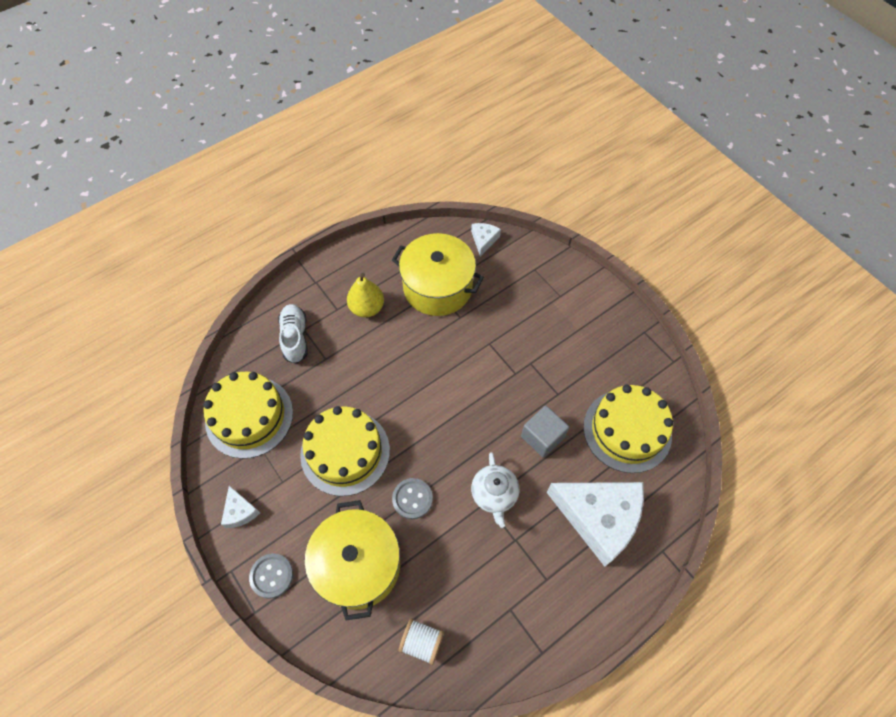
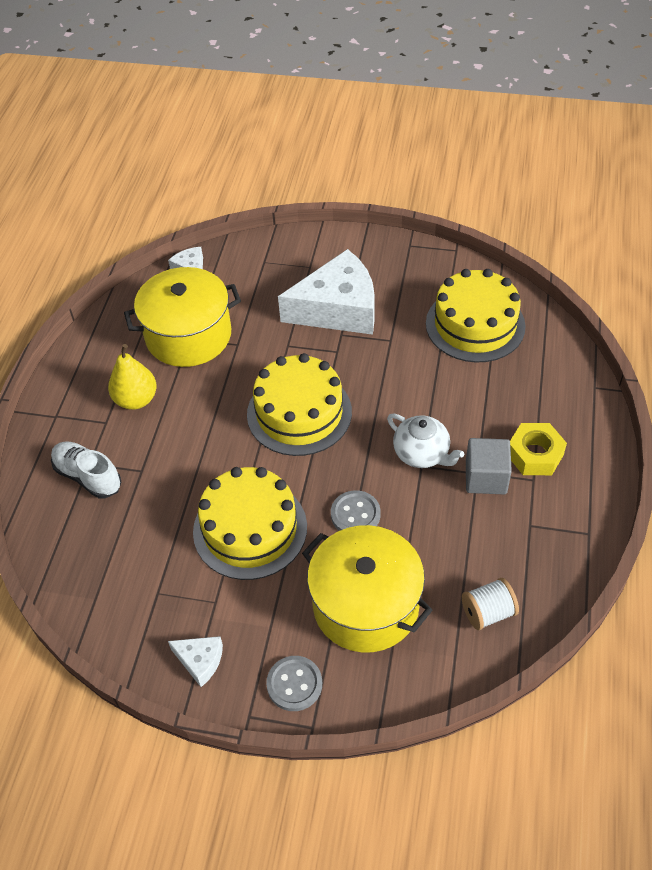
camera: 40 degrees left, 10 degrees down
(249, 417) = (116, 577): yellow cake -> yellow cake (299, 413)
(542, 437) = (413, 381): grey cube -> grey cube (486, 477)
(566, 563) = (535, 455): none -> yellow nut
(598, 518) = (523, 403): white cheese -> white cheese (338, 309)

